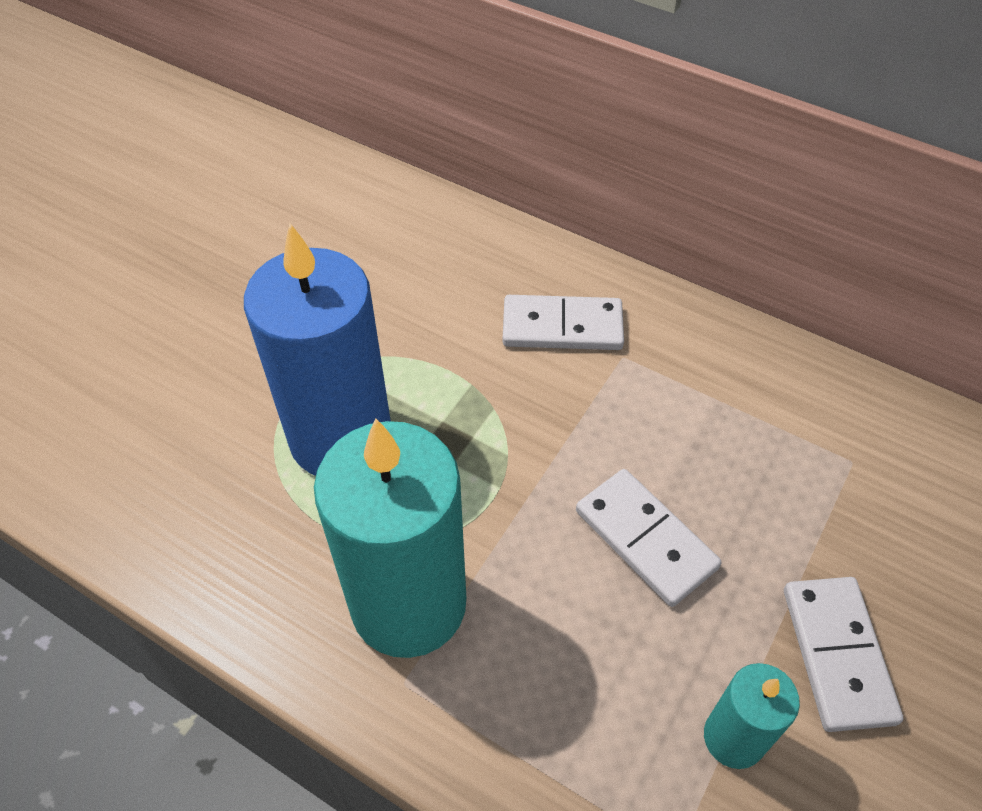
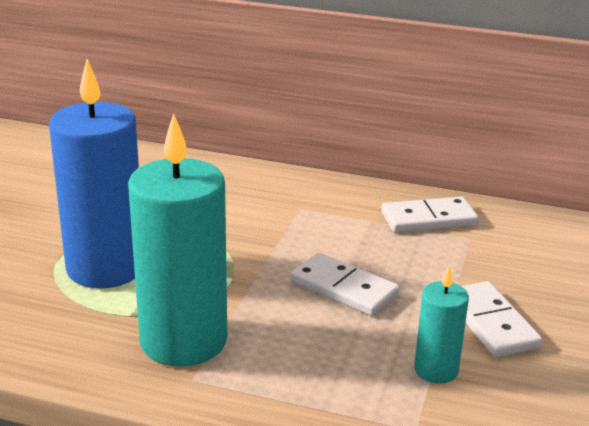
camera: 15 degrees left, 25 degrees down
(562, 326) = (252, 199): white domino -> white domino (428, 219)

